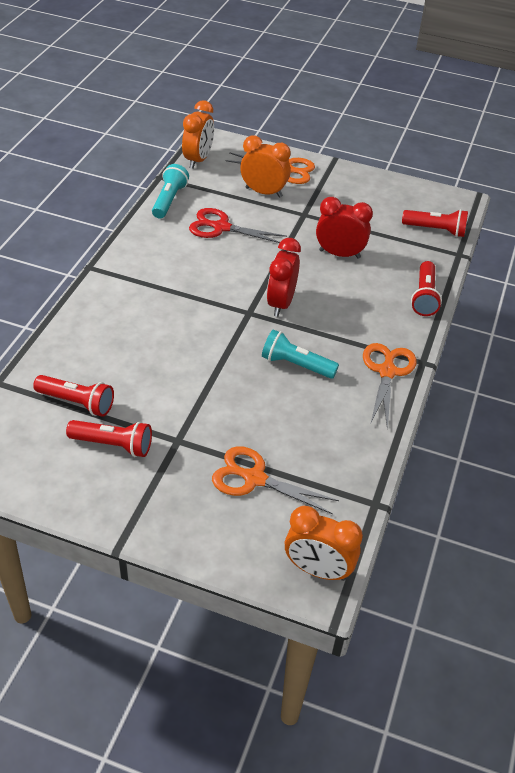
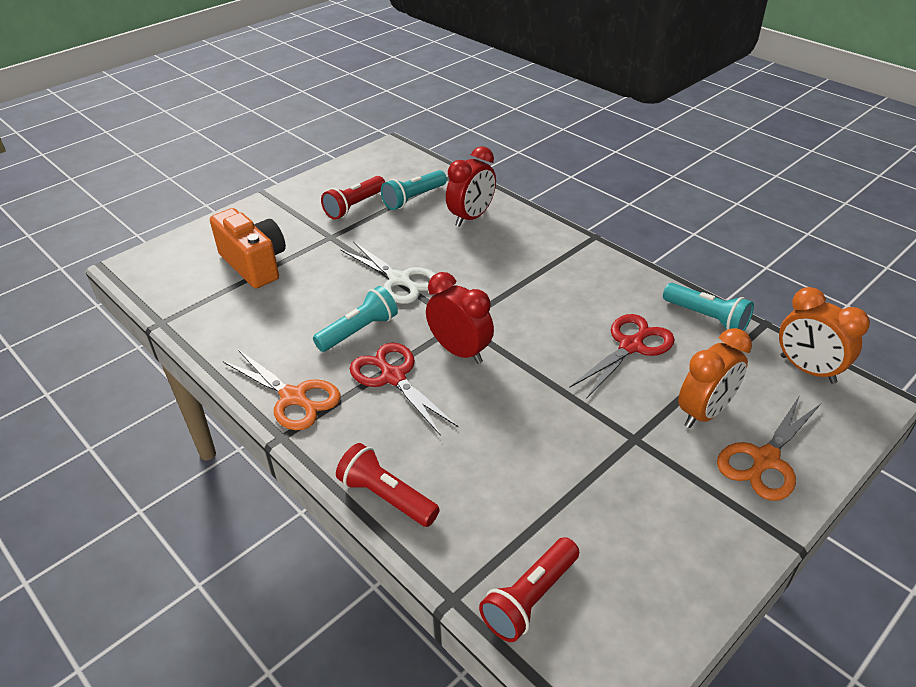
camera: 120 degrees right, 5 degrees down
(77, 402) = (413, 199): red flashlight -> turquoise flashlight
(218, 364) = (399, 280): none -> white scissors
(254, 478) = (255, 264): orange scissors -> orange camera
(318, 570) = (144, 270): orange clock -> none
(330, 328) = (393, 377): none -> red scissors
(339, 254) = (525, 441): red clock -> red clock (471, 217)

